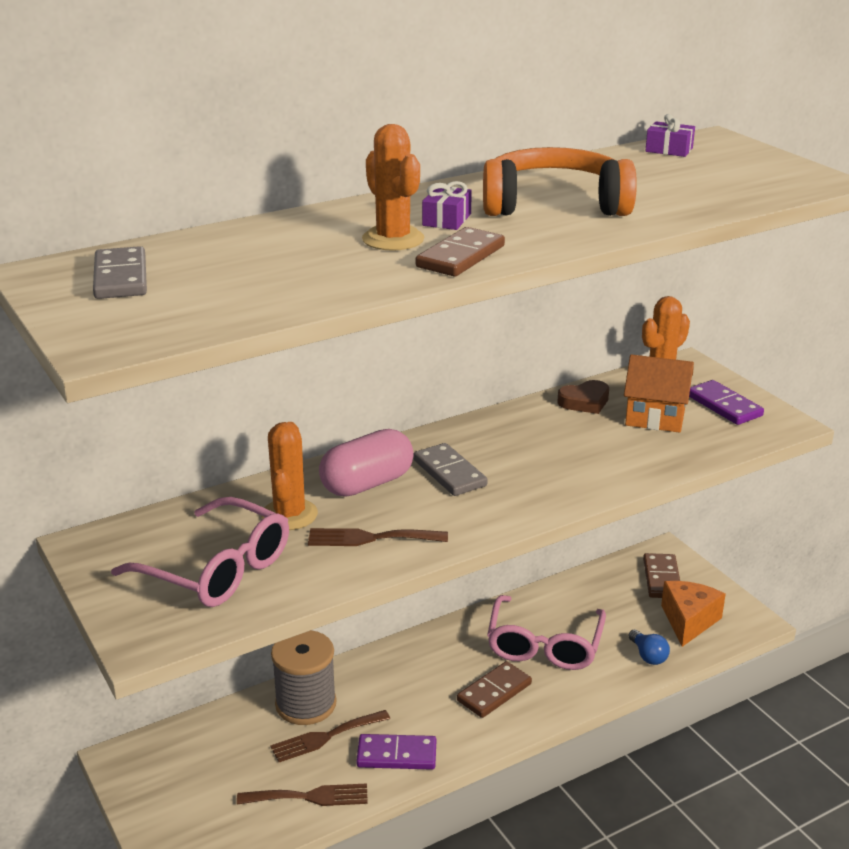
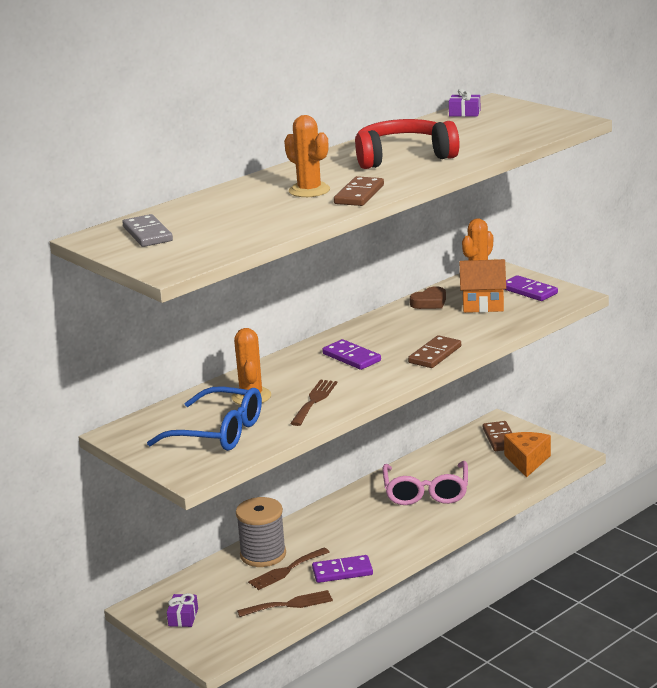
camera: 10 degrees left, 5 degrees down
(217, 569) = (218, 432): pink glasses -> blue glasses
(367, 484) = (296, 372): pink capsule -> none
(370, 538) = (314, 401): brown fork -> brown fork turned 120 degrees clockwise
(446, 220) = (337, 175): purple gift -> purple gift (183, 617)
(449, 473) = (351, 357): grey domino -> purple domino
(494, 692) = (399, 525): brown domino -> brown domino (435, 355)
(554, 204) = (403, 157): orange headphones -> red headphones
(648, 656) = (503, 486): blue light bulb -> none

